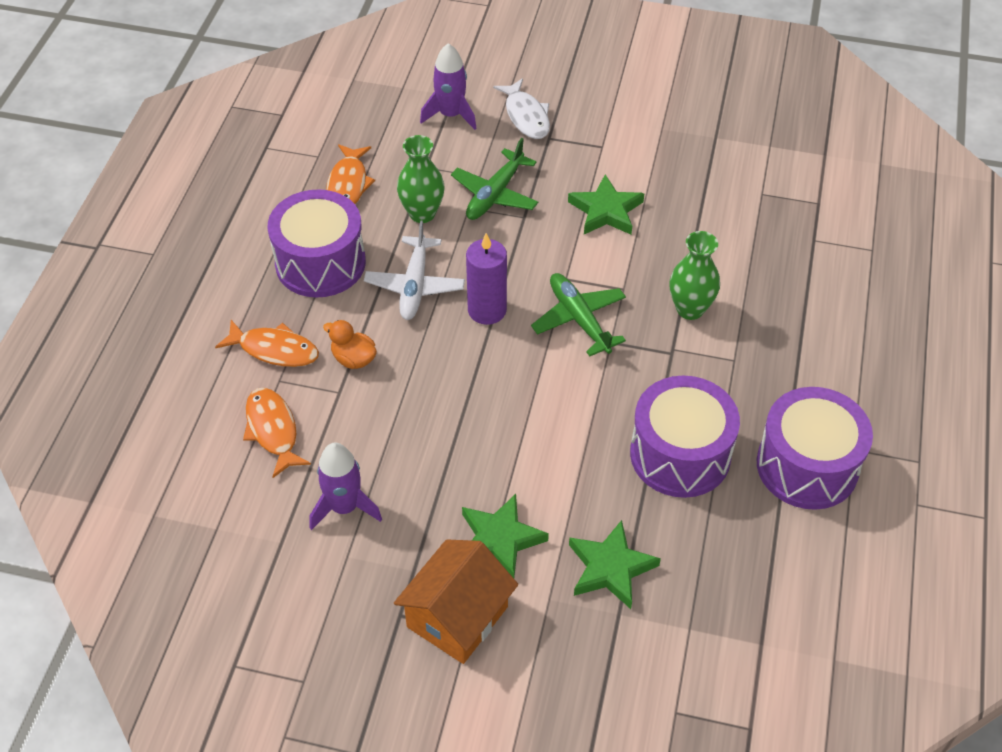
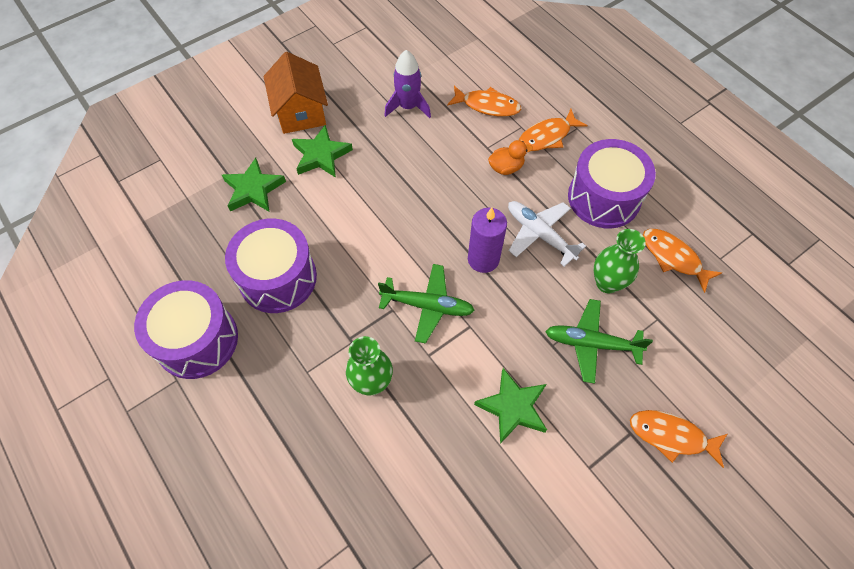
camera: 130 degrees right, 10 degrees up
(451, 115) = (712, 378): purple rocket -> none
(495, 194) = (592, 344): green plane -> green plane turned 60 degrees counterclockwise
(526, 116) = (671, 436): white fish -> orange fish

